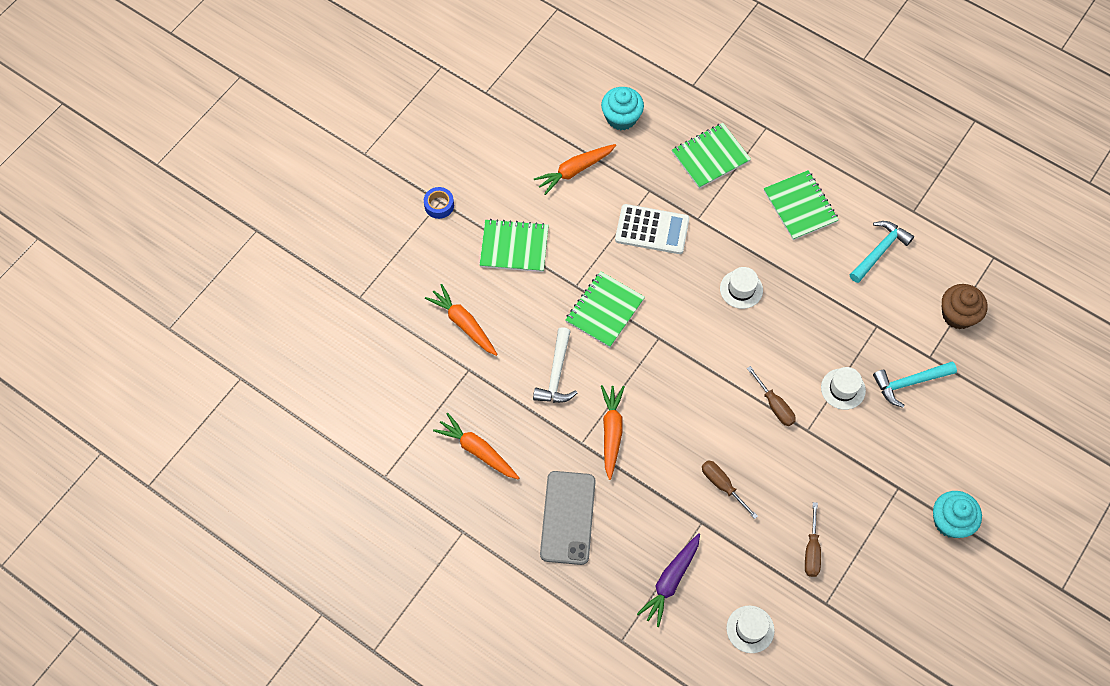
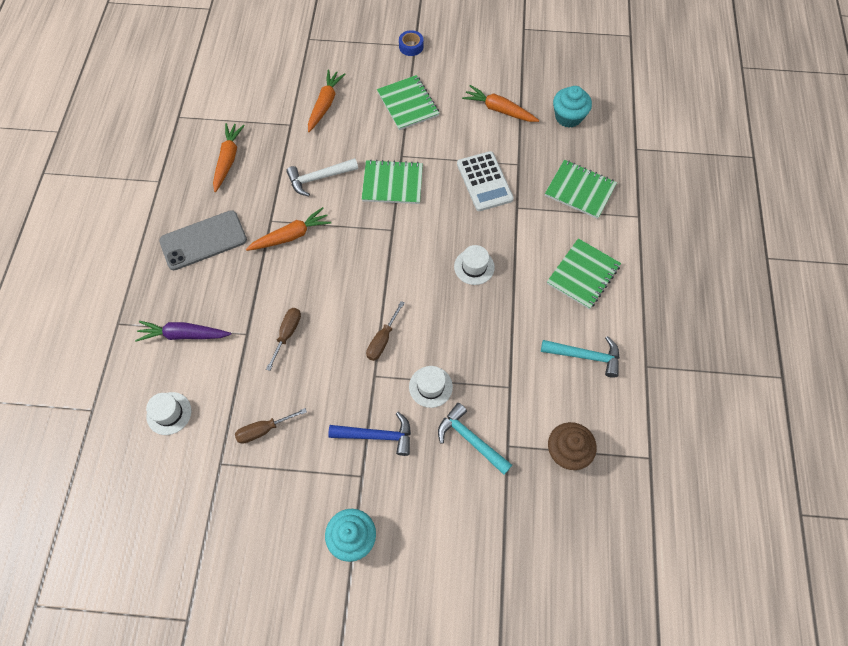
camera: 60 degrees right, 0 degrees up
(867, 457) = (377, 435): none -> blue hammer

